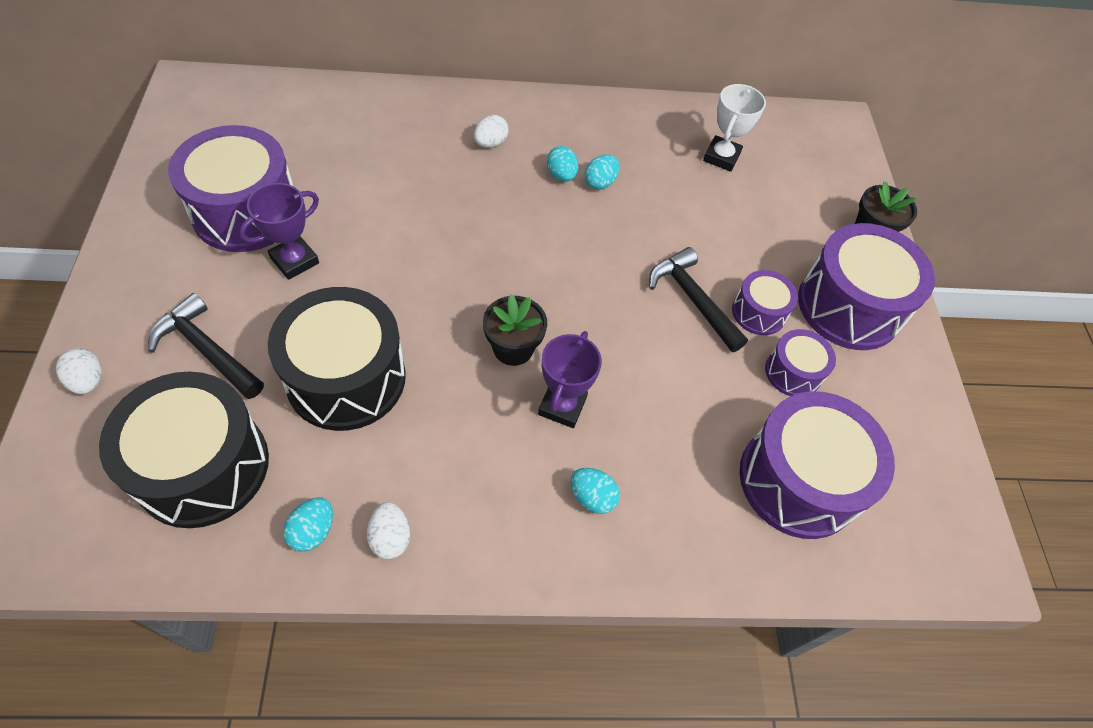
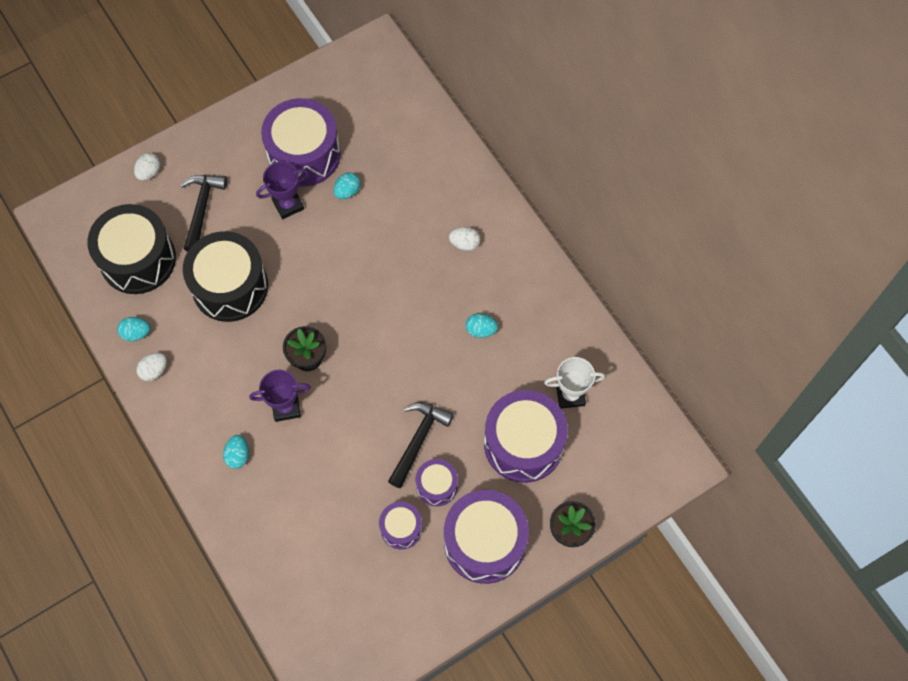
camera: 65 degrees right, 10 degrees up
(294, 260) = (288, 205): purple trophy -> purple trophy turned 45 degrees counterclockwise
(561, 175) = (469, 303): turquoise egg -> turquoise egg (347, 191)
(798, 480) = (321, 564): purple drum -> purple drum (523, 444)

